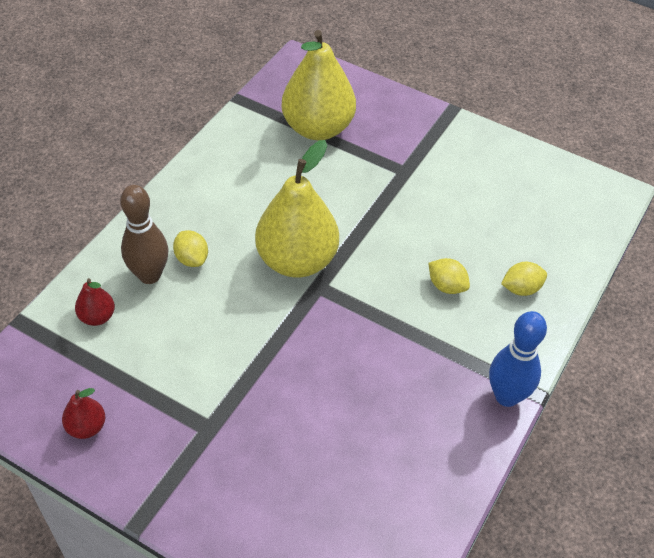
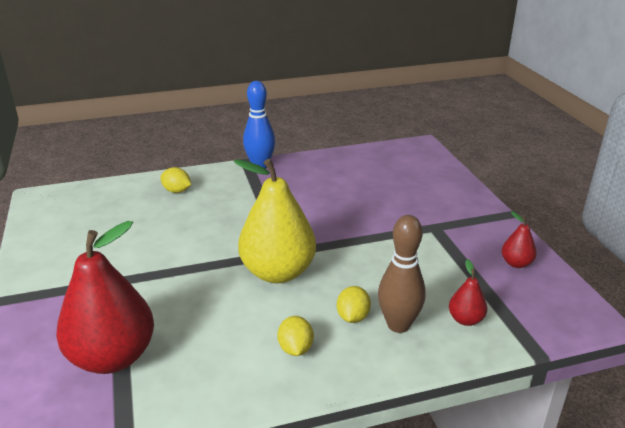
camera: 135 degrees left, 20 degrees down
(318, 128) = (113, 357): yellow pear -> red pear
(446, 286) = (211, 212): yellow lemon -> yellow lemon (295, 349)

